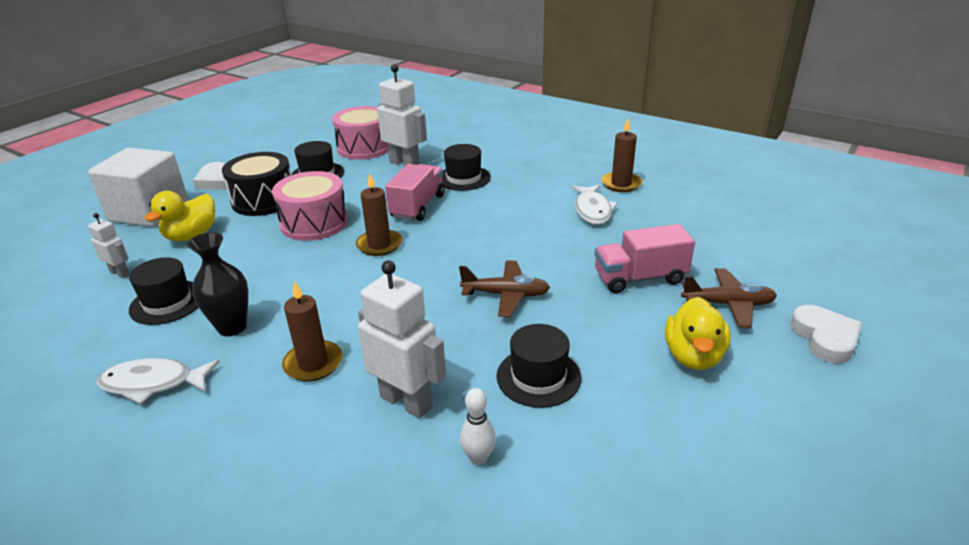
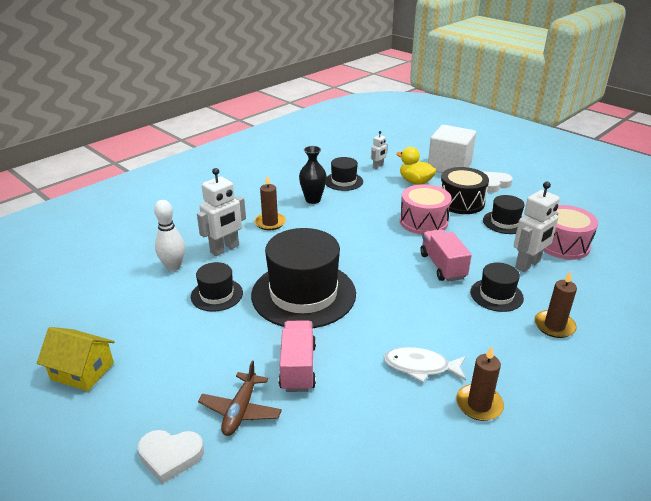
camera: 100 degrees right, 0 degrees up
(153, 383) = (278, 184): white fish -> none
(379, 245) = (386, 246): brown candle -> brown candle (554, 326)
(418, 206) = (442, 266): pink truck -> pink truck turned 135 degrees counterclockwise
(478, 458) = (173, 267): white bowling pin -> white bowling pin, size x1.62
(506, 295) = (303, 294): brown plane -> black hat
(693, 356) = (195, 367): yellow duck -> none
(785, 477) = (82, 371): none -> yellow house

